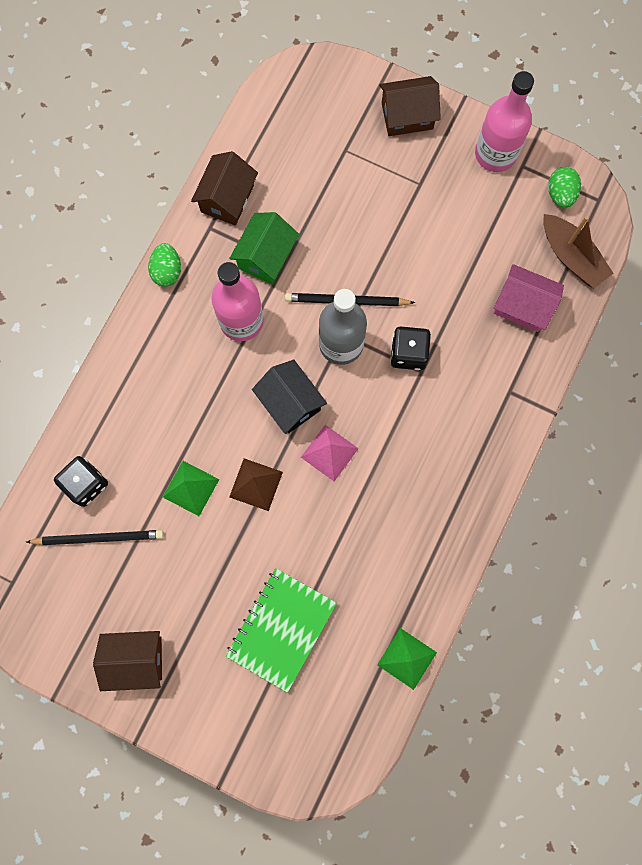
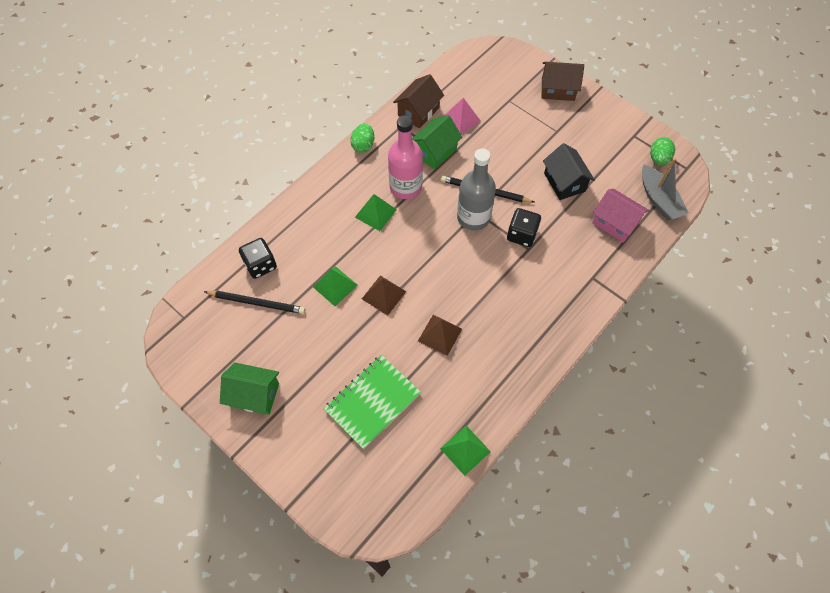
camera: 15 degrees right, 15 degrees down
(135, 659) = (254, 395): brown house -> green house
(213, 370) = (375, 213): none -> green pyramid
(290, 402) = (425, 246): black house -> black house (564, 182)
(329, 453) = (445, 287): pink pyramid -> pink pyramid (461, 119)
(340, 520) = (440, 335): none -> brown pyramid
(495, 154) = (616, 124): pink bottle -> none
(571, 257) = (659, 199): brown boat -> grey boat

